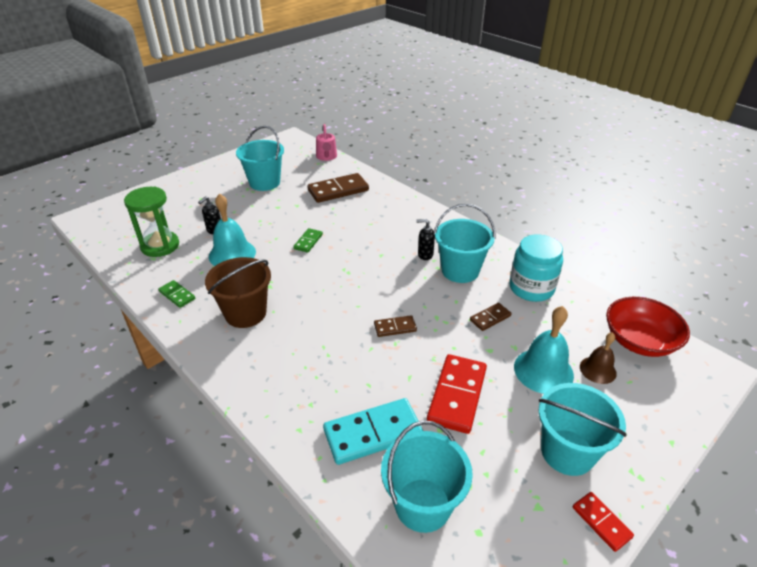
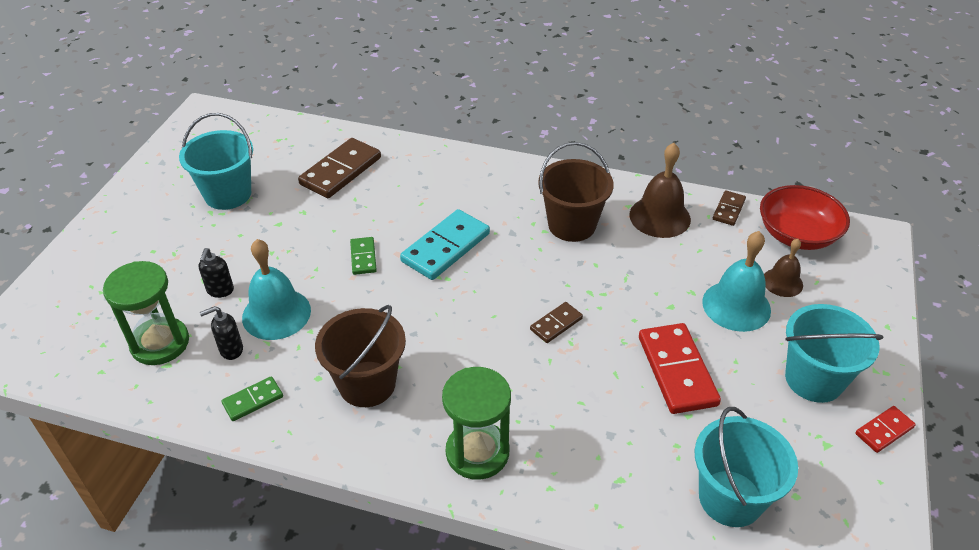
camera: 30 degrees left, 5 degrees up
(177, 295) = (253, 400): green domino -> green domino turned 45 degrees counterclockwise
(273, 384) = (477, 452): none -> green hourglass
(326, 157) = (283, 126): pink watering can -> none
(373, 433) = (628, 452): turquoise domino -> turquoise domino (445, 247)
(425, 255) = (518, 220): black soap dispenser -> black soap dispenser (231, 350)
(460, 270) = (572, 225): turquoise bucket -> brown bucket
(490, 318) = (644, 269): brown domino -> brown domino (728, 209)
(531, 288) = (660, 217): turquoise jar -> brown bell
(601, 522) = (884, 430): red domino -> red domino turned 60 degrees counterclockwise

